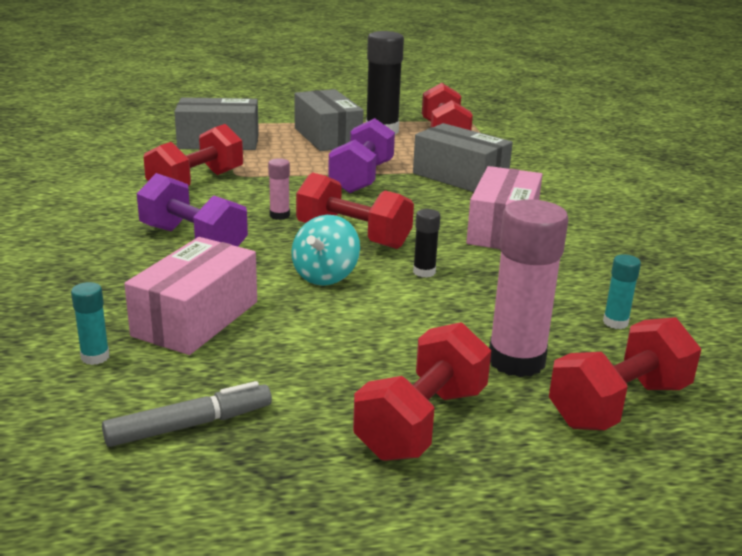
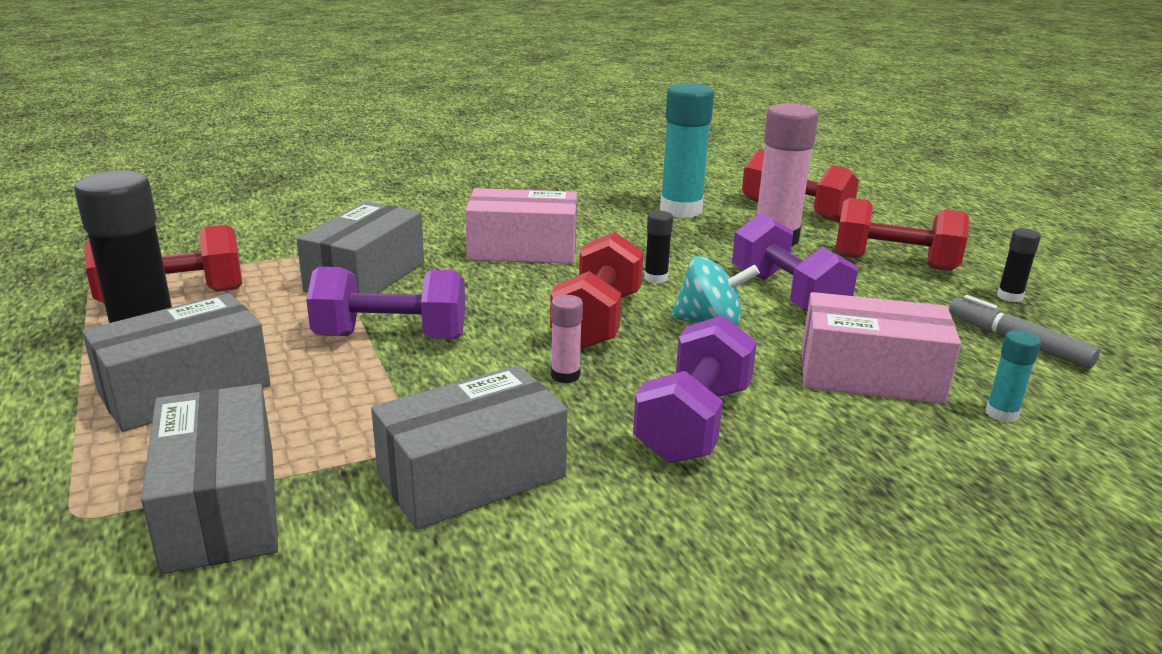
camera: 105 degrees left, 0 degrees up
(196, 183) = (472, 476): red dumbbell -> grey box
(290, 476) = (1009, 297): none -> black glue stick
(363, 325) = (787, 295): none -> purple dumbbell
(615, 322) = (681, 210): turquoise glue stick -> turquoise glue stick, size x2.13

